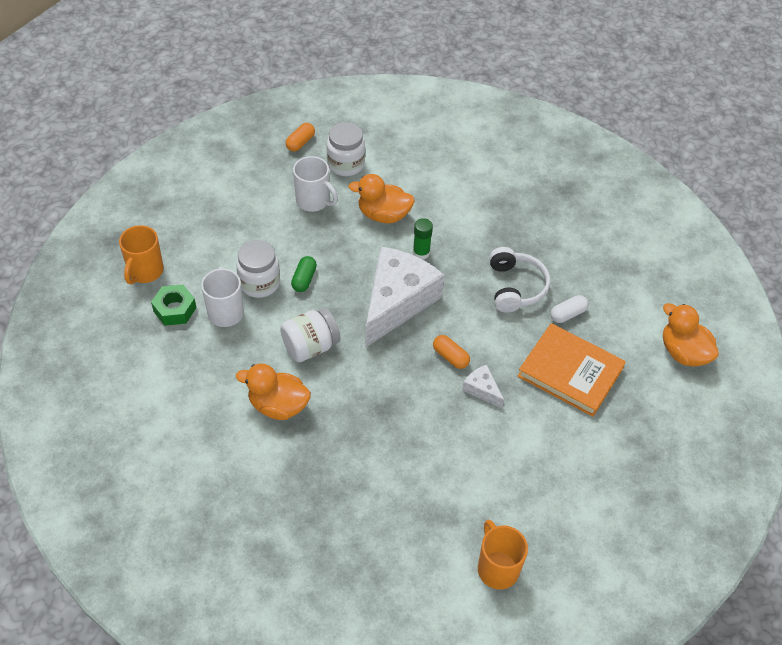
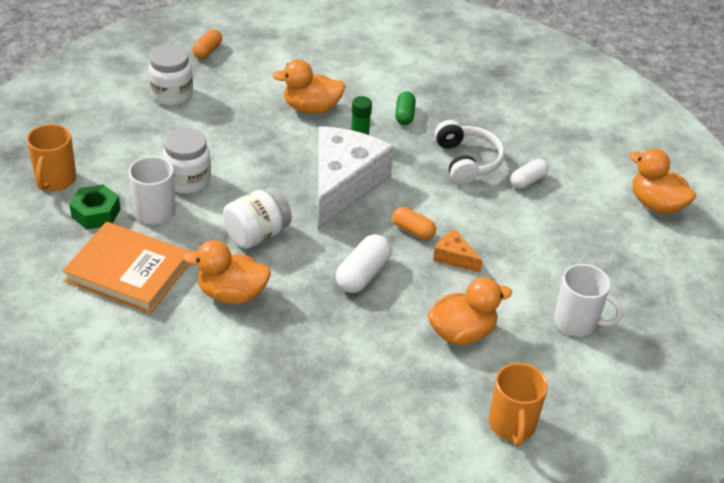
camera: 10 degrees left, 10 degrees down
(304, 279) = (237, 173): green capsule -> green capsule (404, 115)
(313, 201) = (232, 101): white mug -> white mug (577, 322)
(346, 164) = (261, 66): white jar -> white jar (172, 94)
(396, 398) = (363, 274): none -> white capsule
(472, 469) = (462, 333): none -> orange duck
(482, 389) = (454, 257): white cheese -> orange cheese
(497, 568) = (512, 425): orange mug -> orange mug turned 150 degrees counterclockwise
(570, 372) = (544, 233): orange book -> orange book (128, 271)

